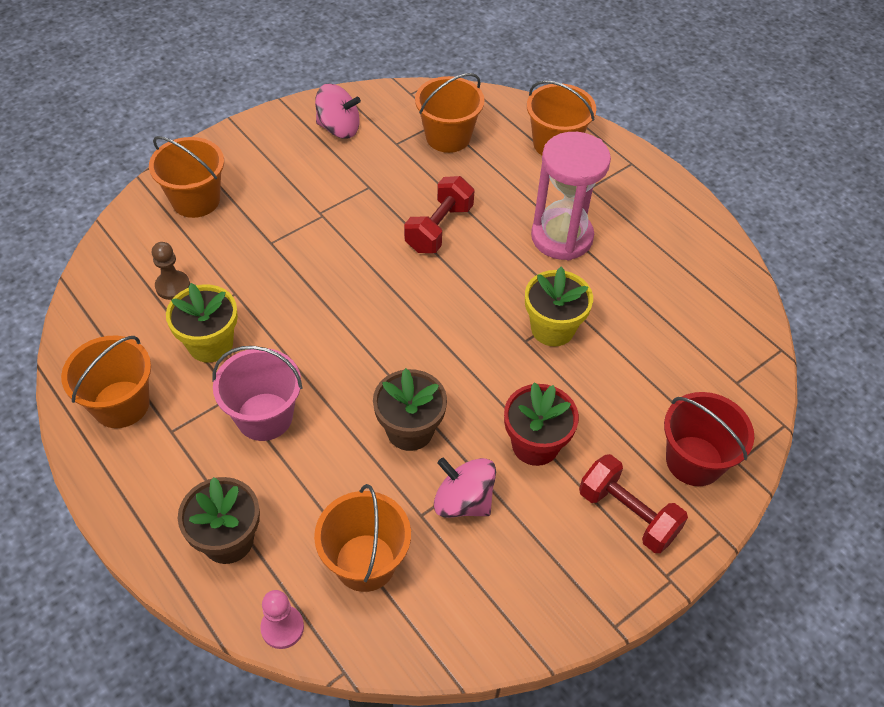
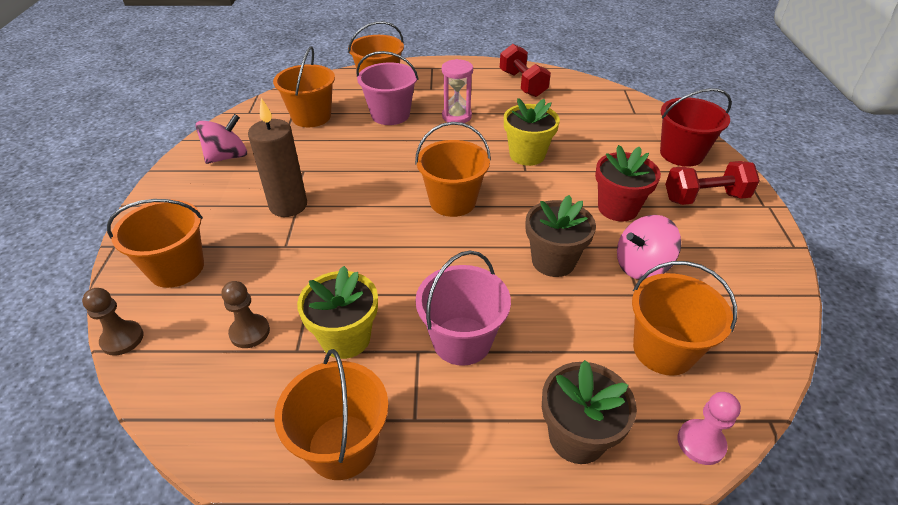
camera: 50 degrees left, 10 degrees down
(115, 225) = (122, 339): none -> brown pawn
(317, 210) = (288, 205): none -> brown candle
(424, 313) = (452, 201): none -> orange bucket
(439, 228) = (385, 158): red dumbbell -> red dumbbell (522, 84)
(511, 187) = (390, 114): none -> pink bucket
(561, 237) = (456, 116): pink hourglass -> pink hourglass, size x0.60

